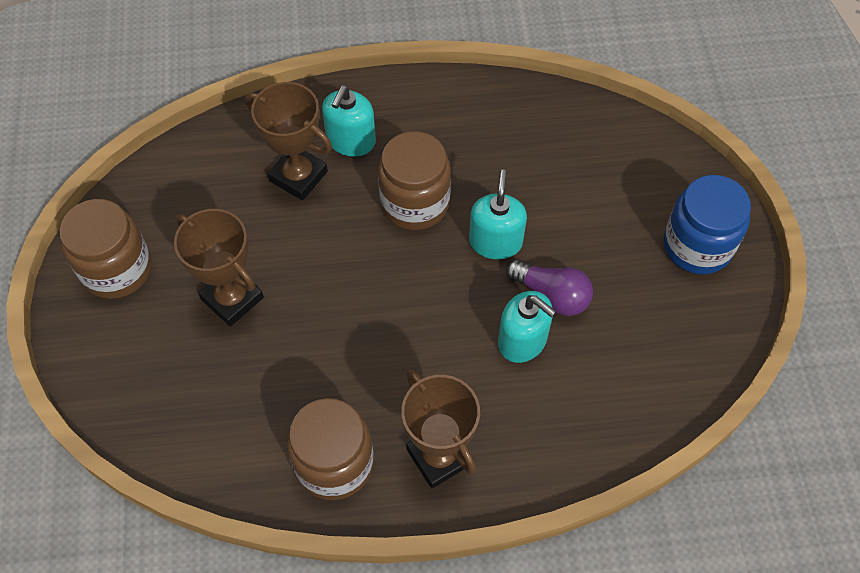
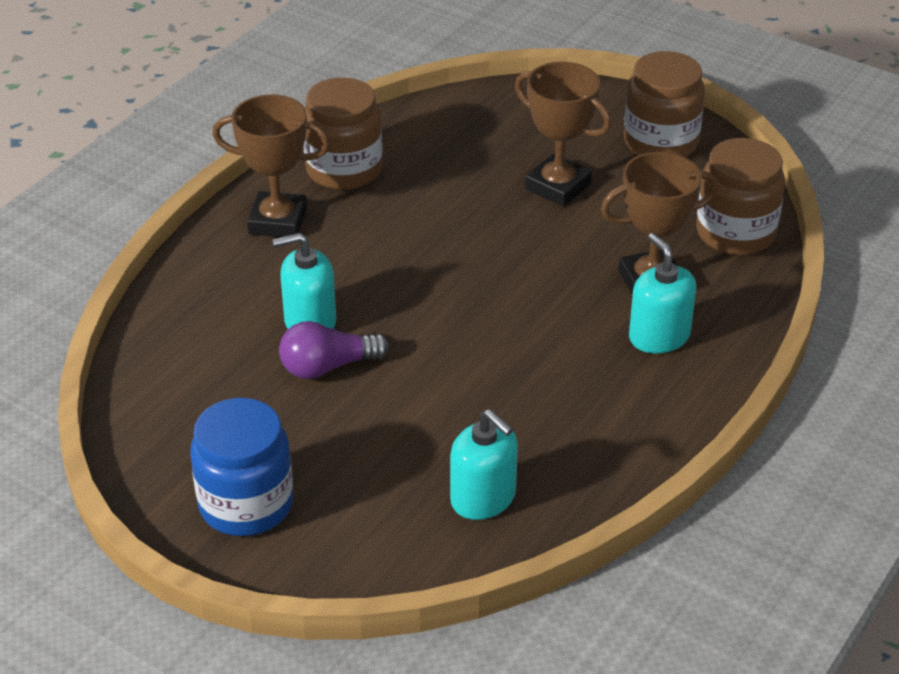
camera: 130 degrees right, 20 degrees down
(232, 298) = (558, 186): brown trophy -> brown trophy turned 45 degrees clockwise
(415, 203) = (533, 338): brown jar -> brown jar (735, 233)
(495, 242) = (427, 365): turquoise soap dispenser -> turquoise soap dispenser (483, 498)

